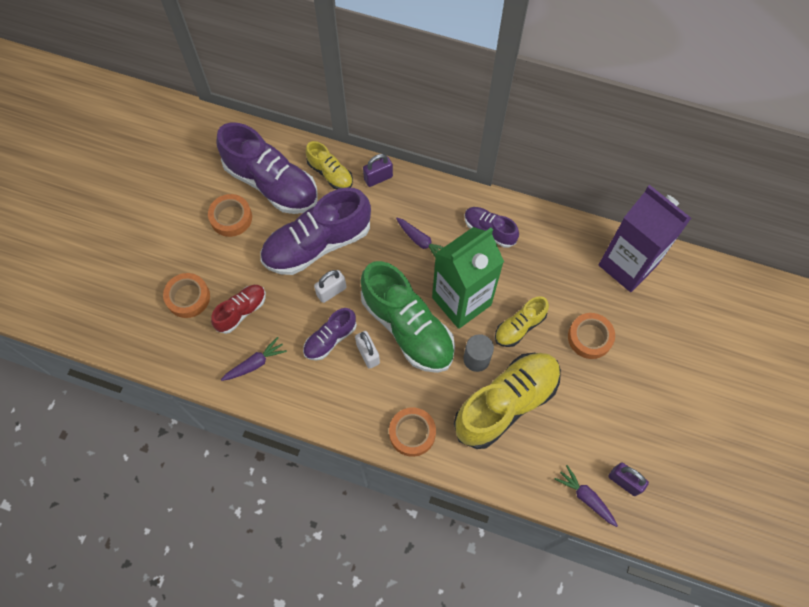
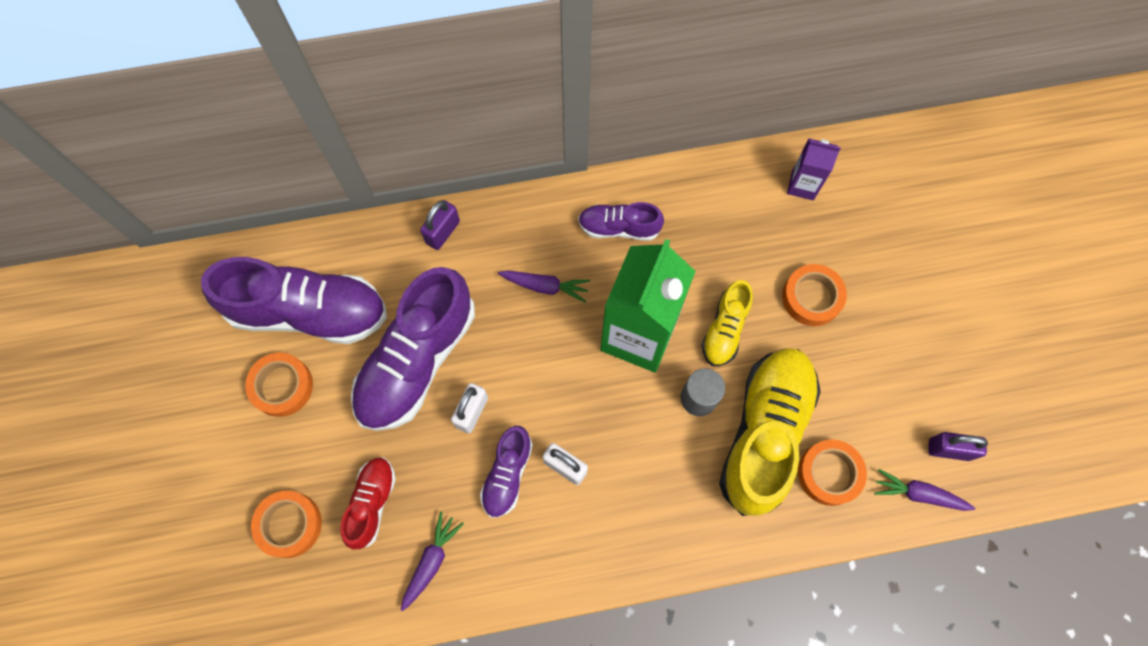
camera: 30 degrees left, 5 degrees up
(330, 174) = (378, 258): yellow shoe -> none
(407, 328) = (594, 405): green shoe -> none
(412, 433) = (678, 535): orange tape -> orange tape (829, 473)
(627, 265) = (802, 185): purple carton -> purple carton, size x0.48

